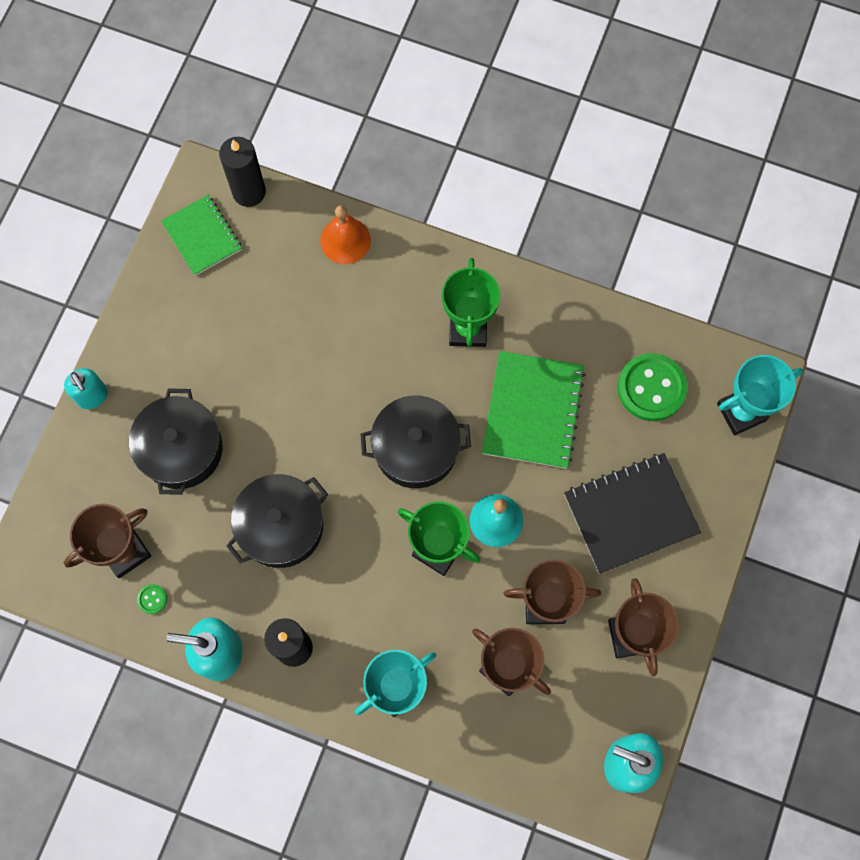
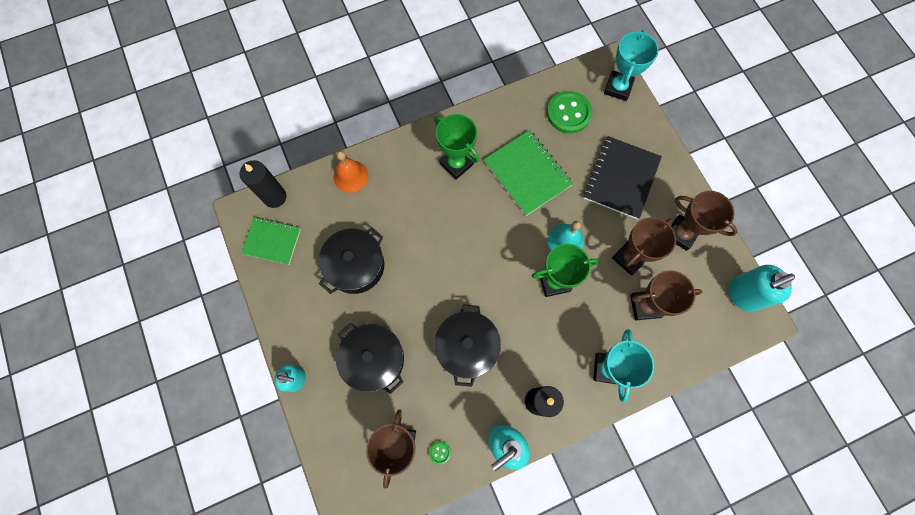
camera: 45 degrees left, 0 degrees up
(416, 448) = (492, 243): black pot -> black pot (356, 266)

